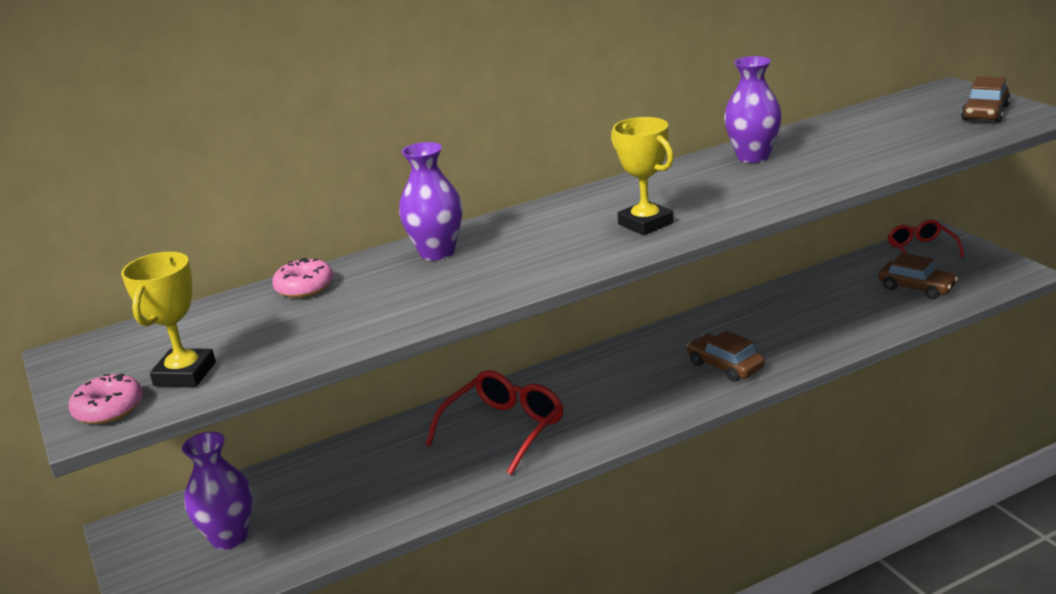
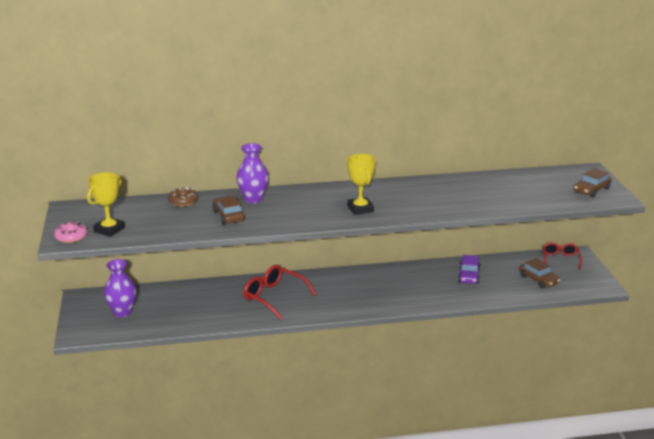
camera: 15 degrees right, 0 degrees up
(304, 287) = (183, 201): pink donut -> brown donut
(504, 429) = (274, 296): red glasses -> red glasses turned 105 degrees counterclockwise
(725, 366) = (403, 294): brown car -> brown car (228, 216)
(753, 157) = (445, 185): purple vase -> none
(805, 309) = (469, 276): none -> purple car

